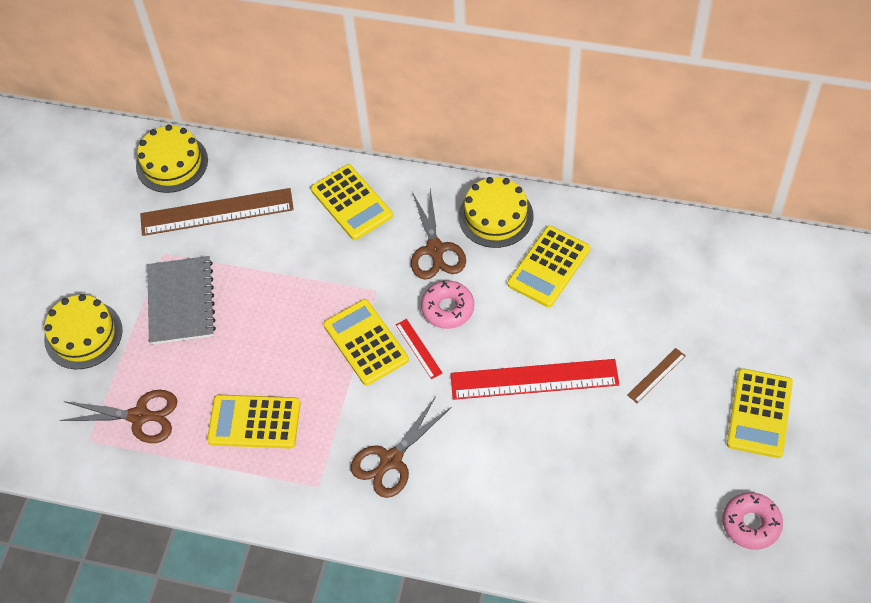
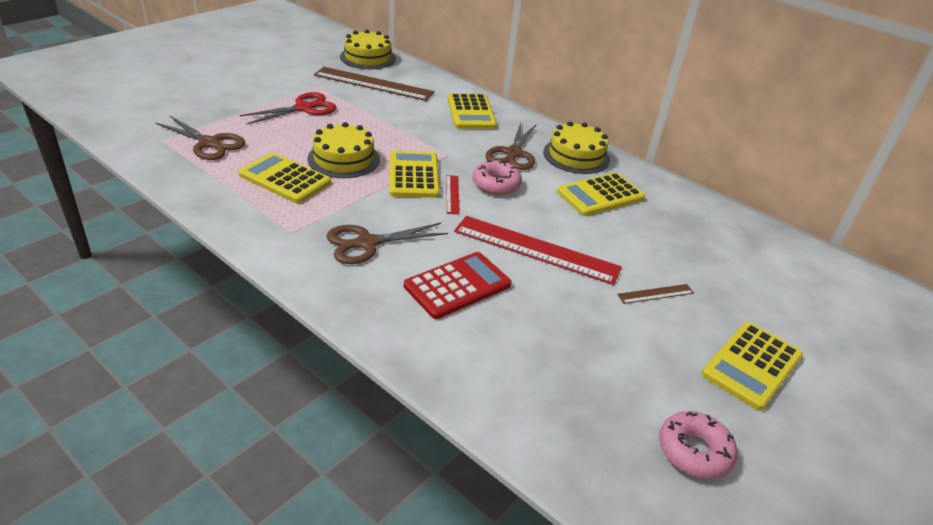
camera: 20 degrees right, 20 degrees down
(83, 335) = (223, 97): yellow cake -> yellow cake (343, 159)
(181, 302) = (304, 108): grey notebook -> red scissors
(497, 464) = (457, 285): none -> red calculator

